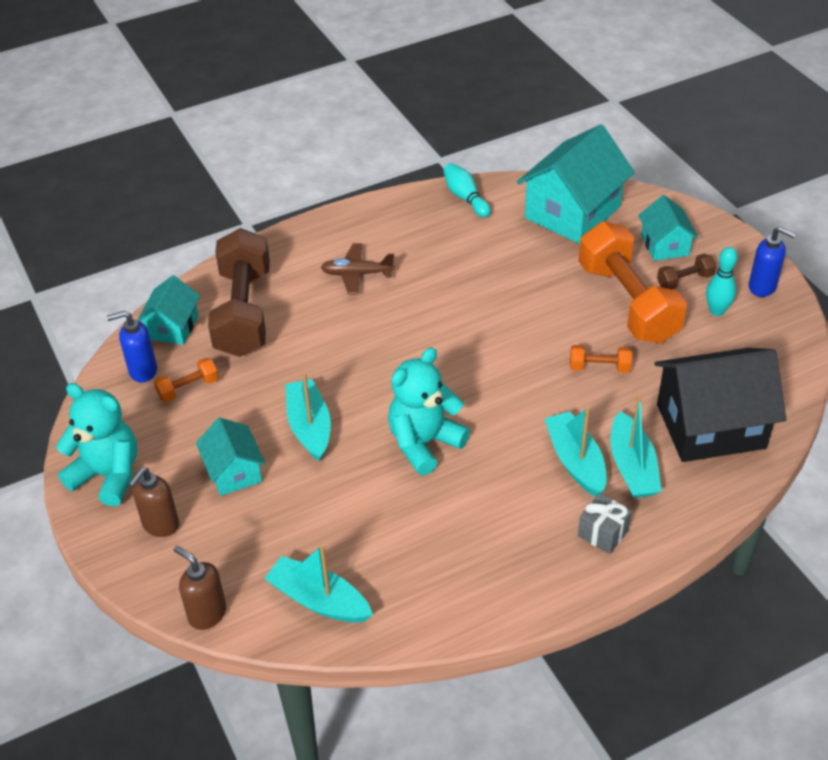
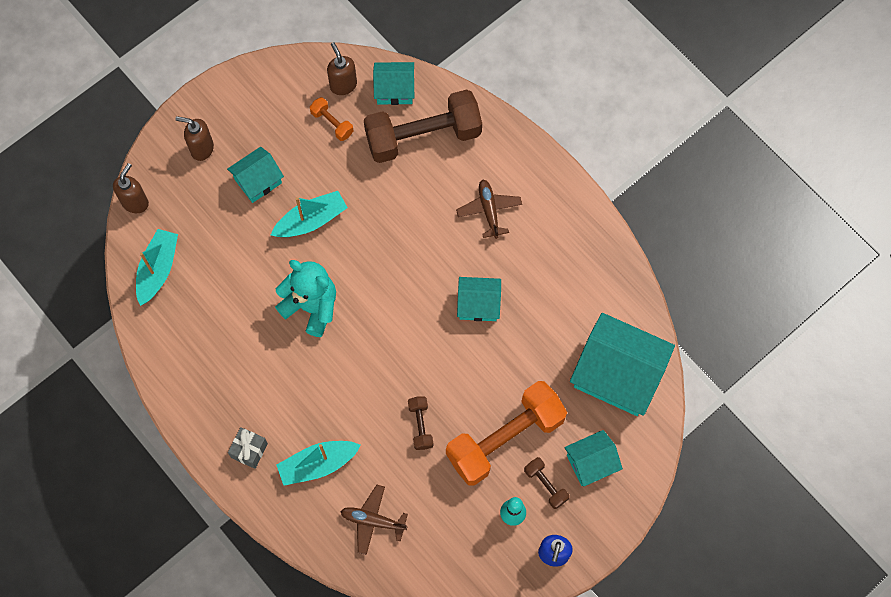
camera: 75 degrees right, 25 degrees up
(108, 475) = (238, 99): turquoise teddy bear -> none
(142, 371) = (343, 85): blue soap dispenser -> brown soap dispenser
(465, 198) = (614, 277): turquoise bowling pin -> none
(466, 299) = (478, 304): none -> turquoise house
(575, 461) = (315, 421): turquoise boat -> none
(599, 367) = (420, 425): orange dumbbell -> brown dumbbell
(710, 426) = (373, 521): black house -> brown plane

